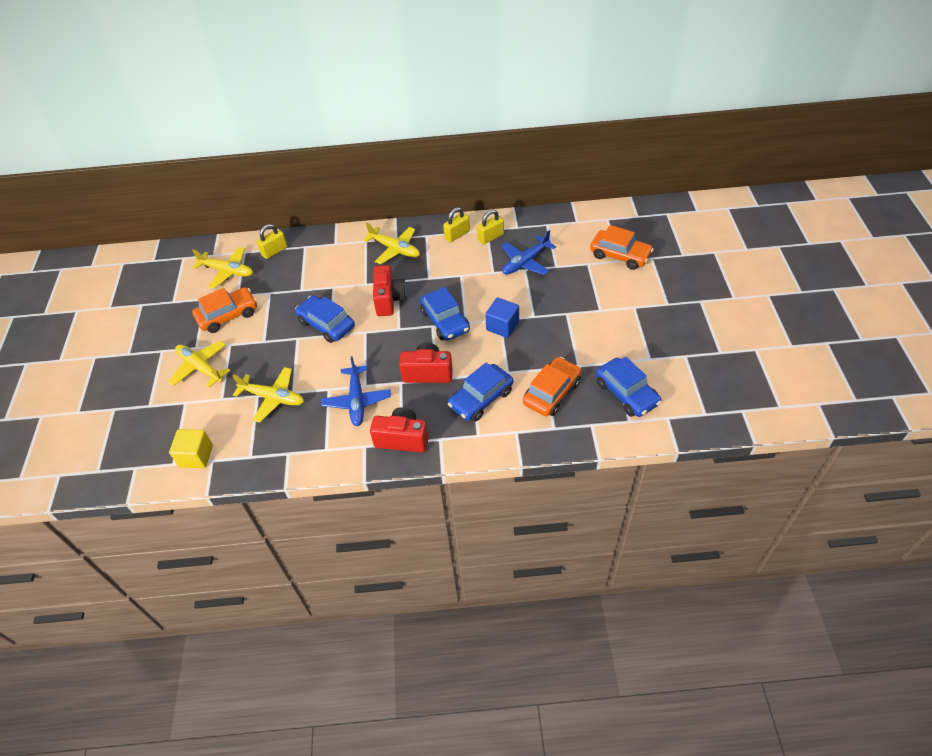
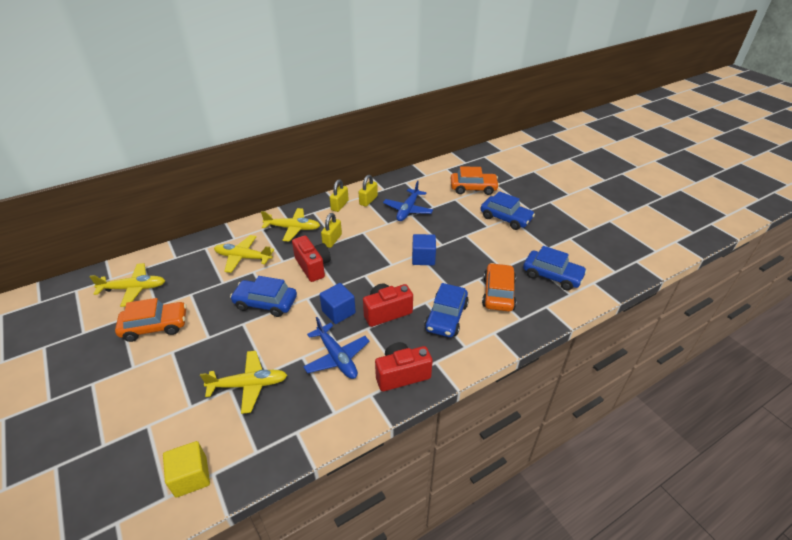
camera: 30 degrees left, 10 degrees down
(200, 367) = (149, 384): yellow plane -> yellow plane (243, 258)
(228, 315) = (155, 326): orange car -> orange car turned 45 degrees clockwise
(274, 251) = (176, 259): yellow padlock -> yellow padlock (332, 240)
(384, 356) = (338, 312): none -> blue cube
(445, 321) = (373, 268): blue car -> blue car (505, 218)

